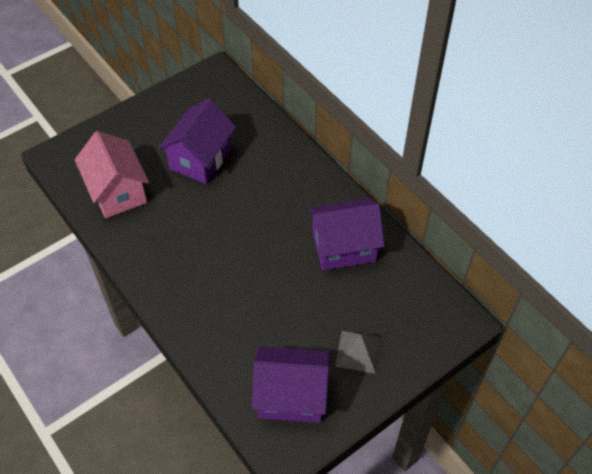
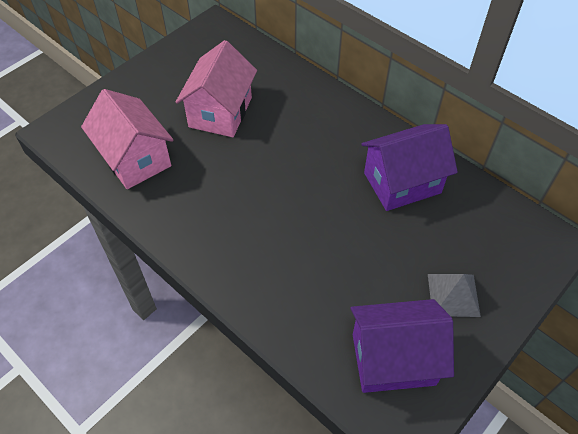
camera: 10 degrees left, 0 degrees up
(201, 159) = (220, 112): purple house -> pink house

